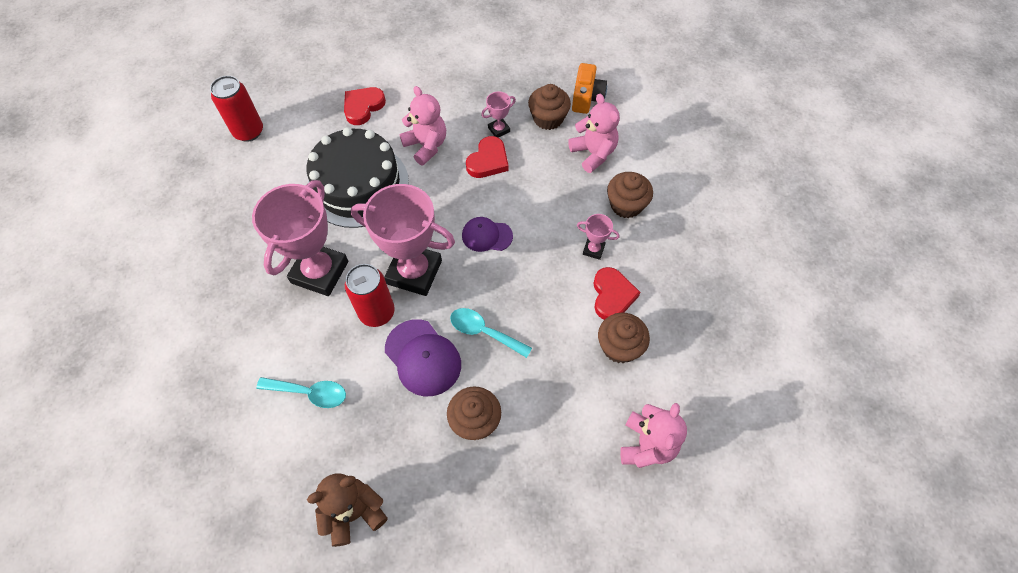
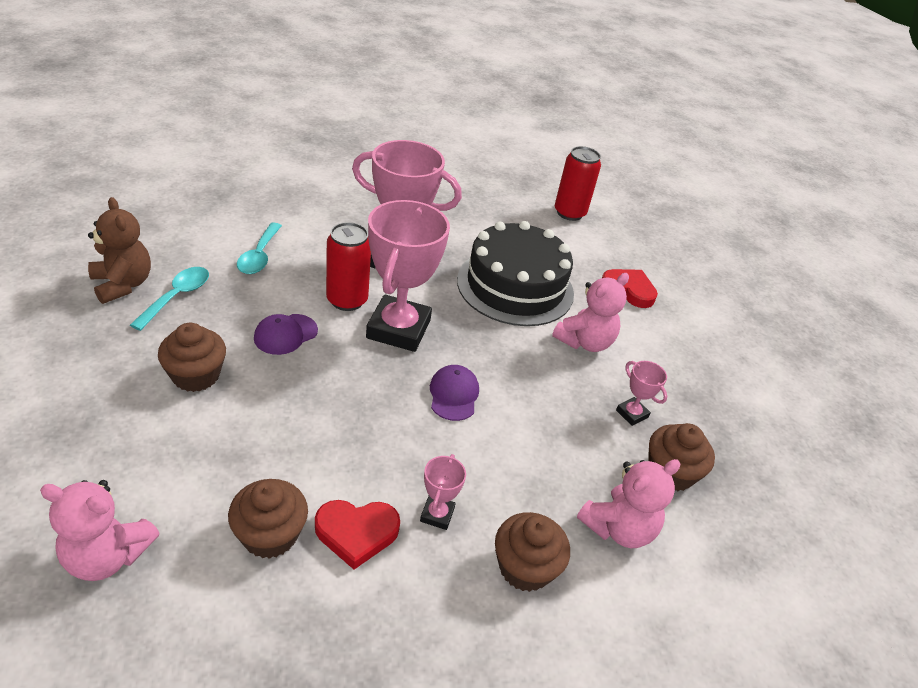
camera: 80 degrees right, 20 degrees down
(423, 357) = (285, 334): purple cap -> purple cap, size x0.65
(484, 332) = (312, 387): turquoise spoon -> turquoise spoon (177, 297)
(488, 161) = (575, 400): red heart -> none
(586, 98) = (730, 527): orange camera -> none

